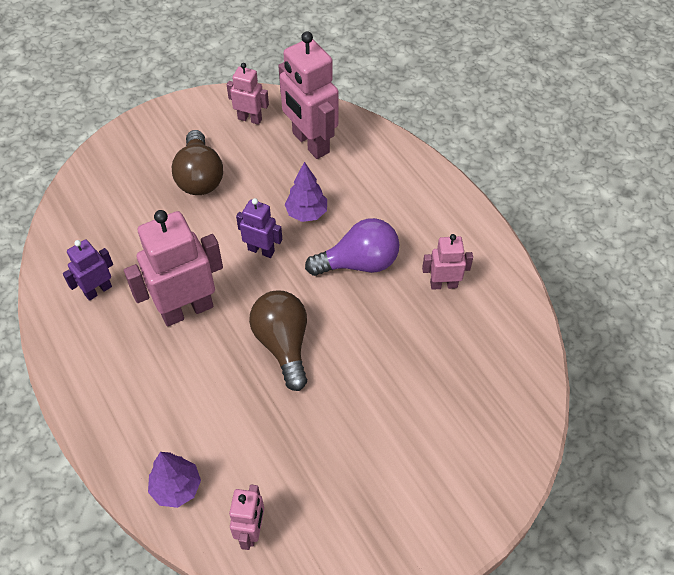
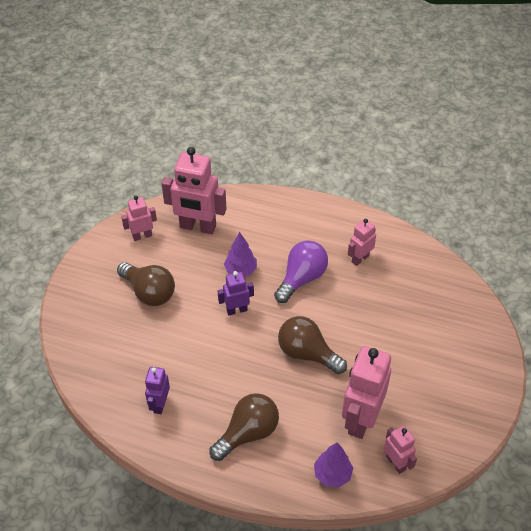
camera: 40 degrees left, 5 degrees down
(143, 380) = (248, 433): none -> brown light bulb
(186, 309) = (229, 375): pink robot -> pink robot (360, 419)

